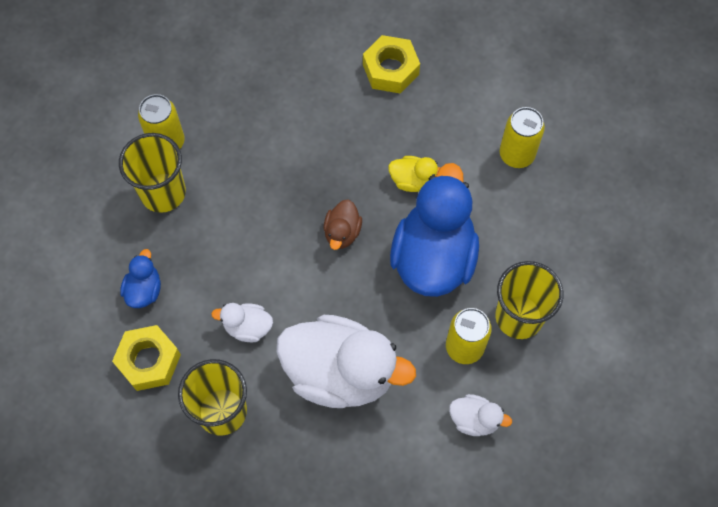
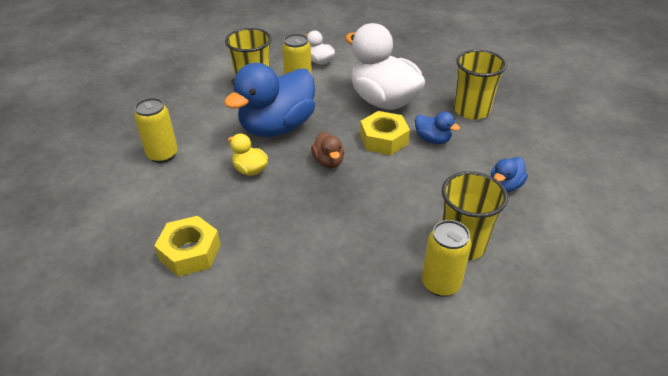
camera: 150 degrees left, 25 degrees down
(149, 361) = (515, 148): yellow nut -> yellow nut (384, 139)
(247, 327) = (432, 139): white duck -> blue duck
(342, 232) = (328, 161): brown duck -> brown duck turned 120 degrees clockwise

